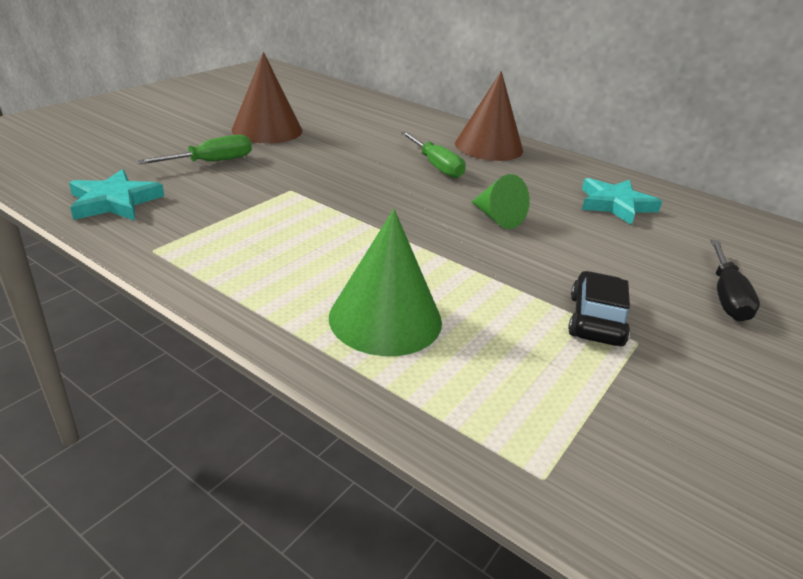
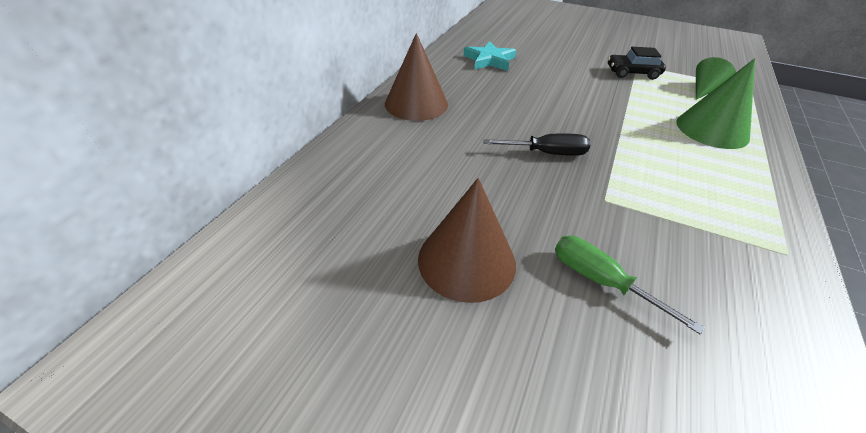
camera: 100 degrees left, 10 degrees up
(114, 202) = (765, 328): turquoise star -> none
(436, 166) = (481, 127): green screwdriver -> none
(497, 218) = (551, 98): green cone -> green cone (704, 90)
(726, 296) = (570, 43): black screwdriver -> black screwdriver (546, 153)

